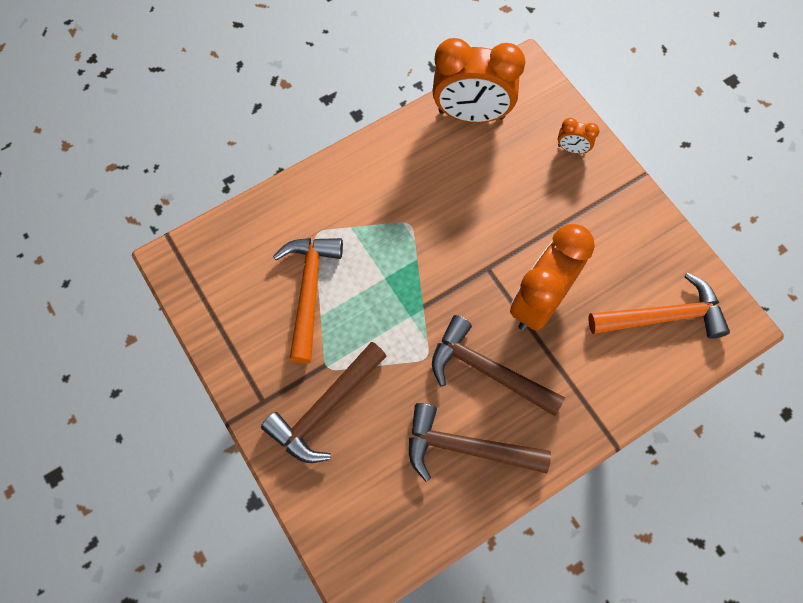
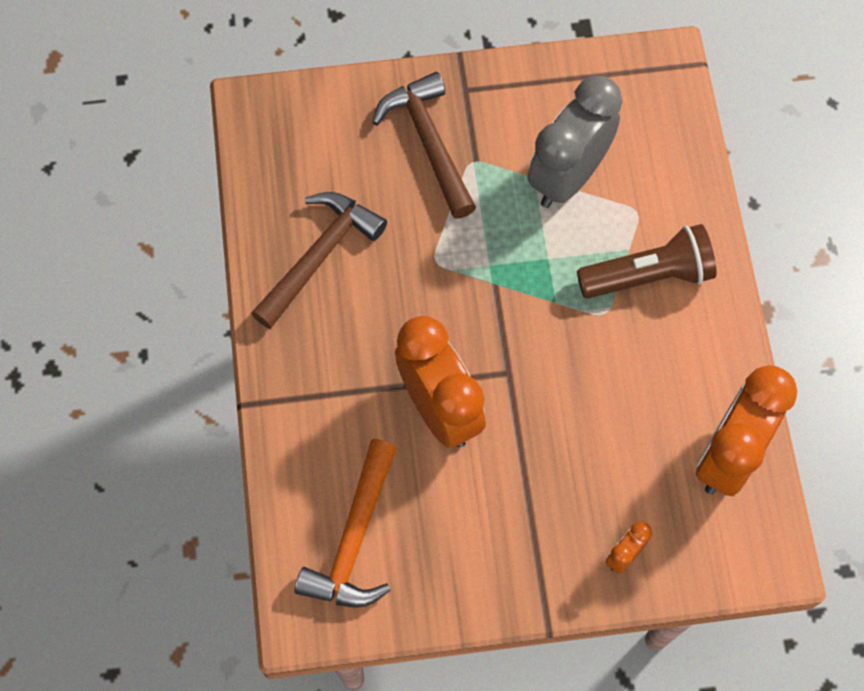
camera: 115 degrees right, 0 degrees up
(309, 291) = (568, 177): orange hammer -> grey clock
(365, 207) = (648, 275): none -> brown flashlight
(487, 371) = (389, 315): brown hammer -> none

